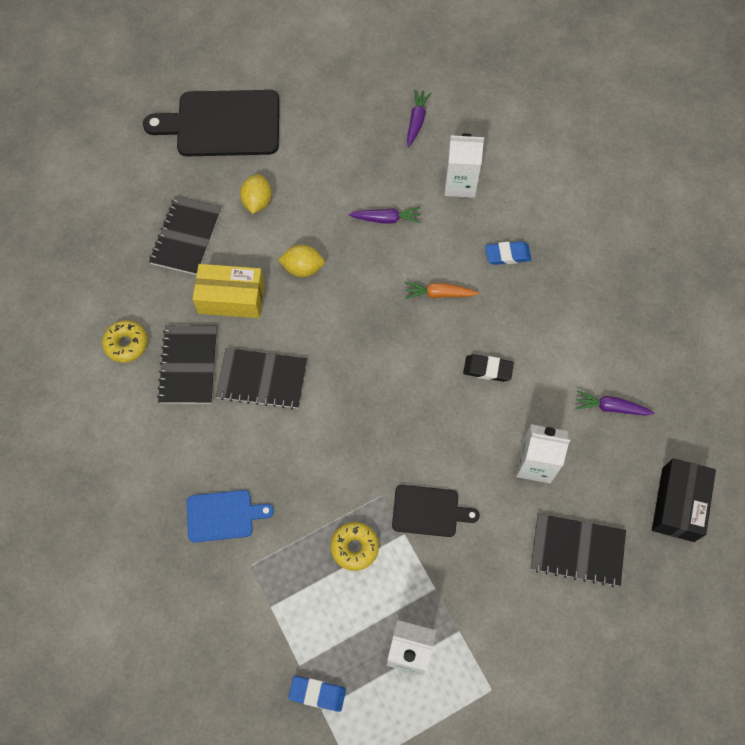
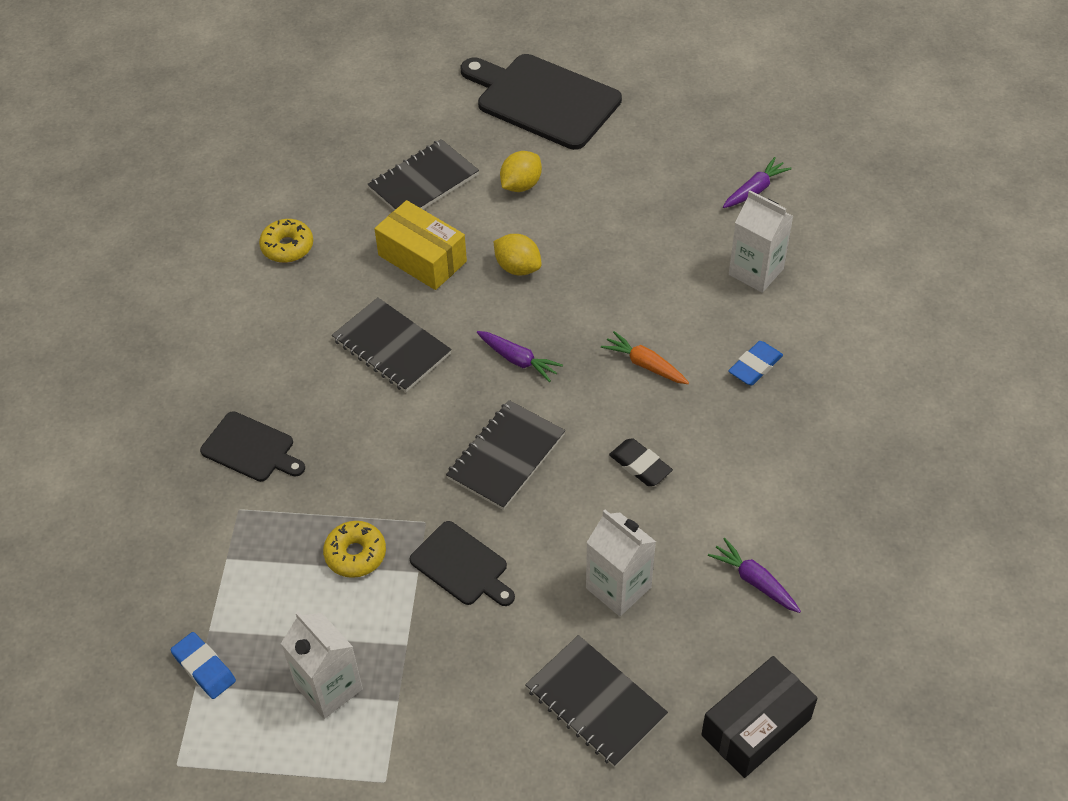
camera: 35 degrees right, 15 degrees down
(189, 365) = (330, 296): black notebook -> black notebook (506, 456)
(223, 516) = (251, 449): blue cutting board -> black cutting board
(386, 219) = (645, 265): purple carrot -> purple carrot (518, 360)
(507, 255) = (755, 366): blue eraser -> blue eraser turned 75 degrees counterclockwise

